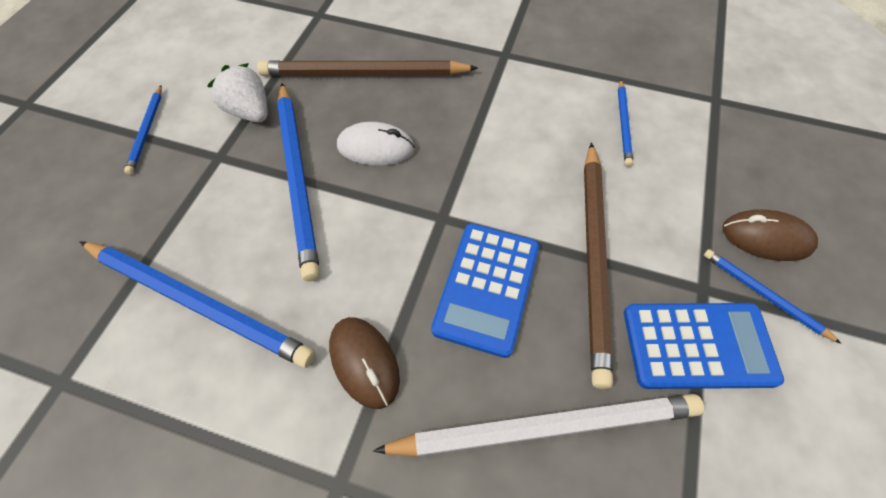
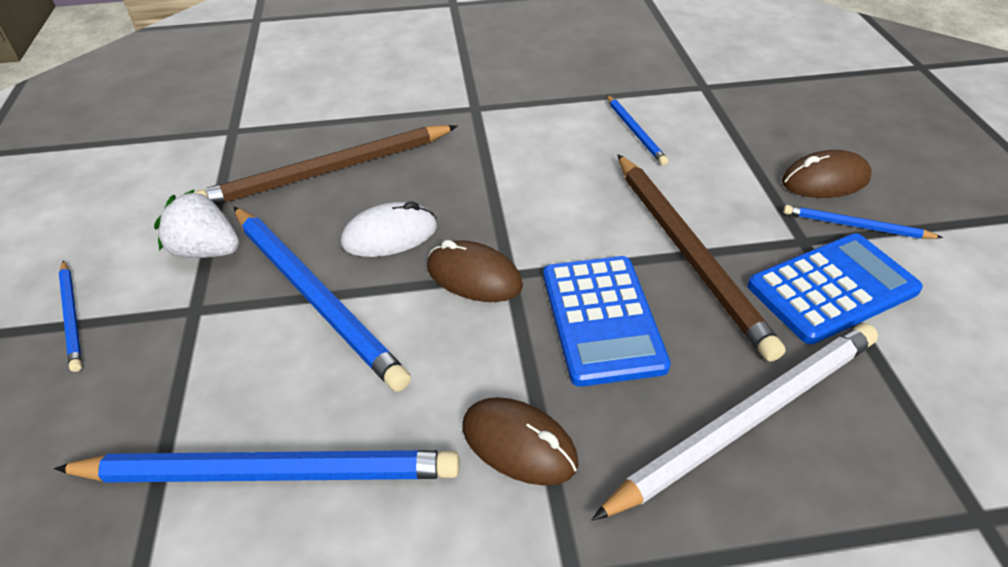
camera: 25 degrees left, 15 degrees down
(414, 209) = (474, 276): none -> brown mouse

